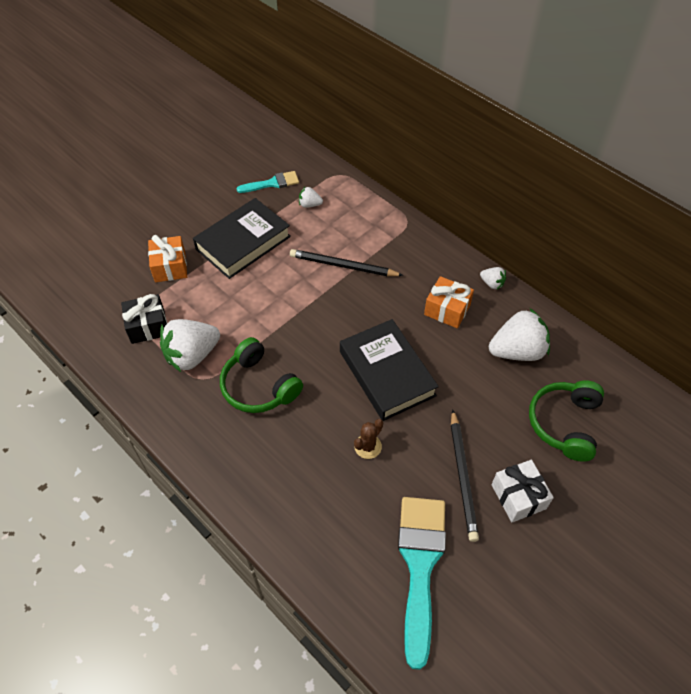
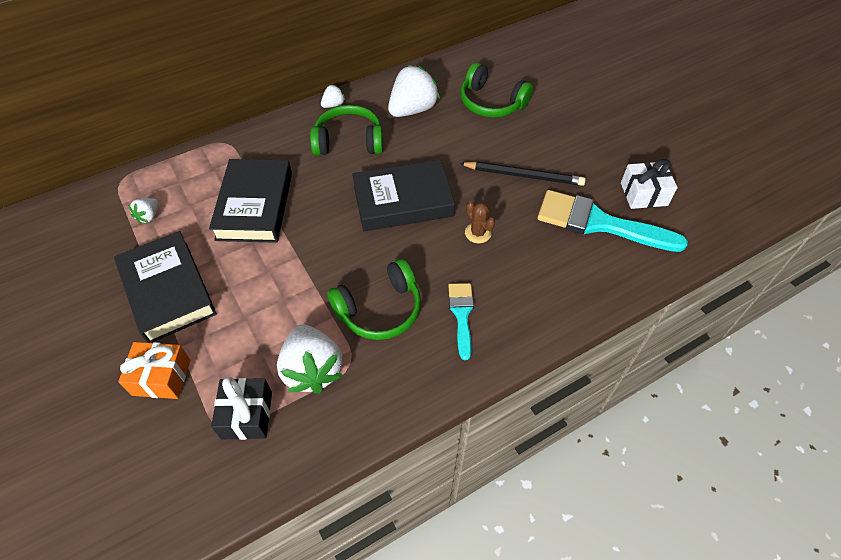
camera: 75 degrees left, 0 degrees up
(272, 183) = (90, 245): turquoise brush -> turquoise brush (461, 314)
(343, 266) = (255, 206): black pencil -> black book
(447, 310) = (349, 141): orange gift -> green headphones
(517, 351) = (412, 109): white strawberry -> white strawberry turned 45 degrees clockwise
(518, 496) = (549, 147): white gift -> white gift (644, 194)

